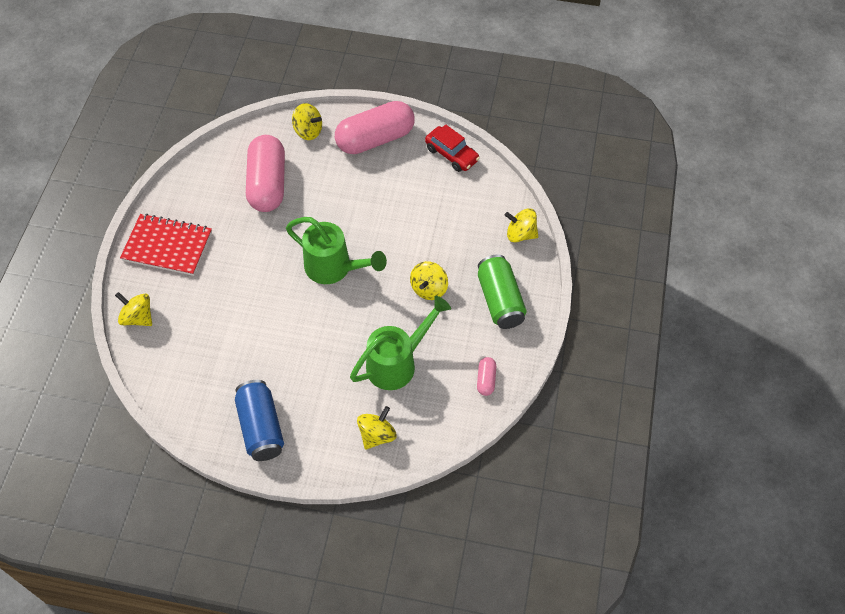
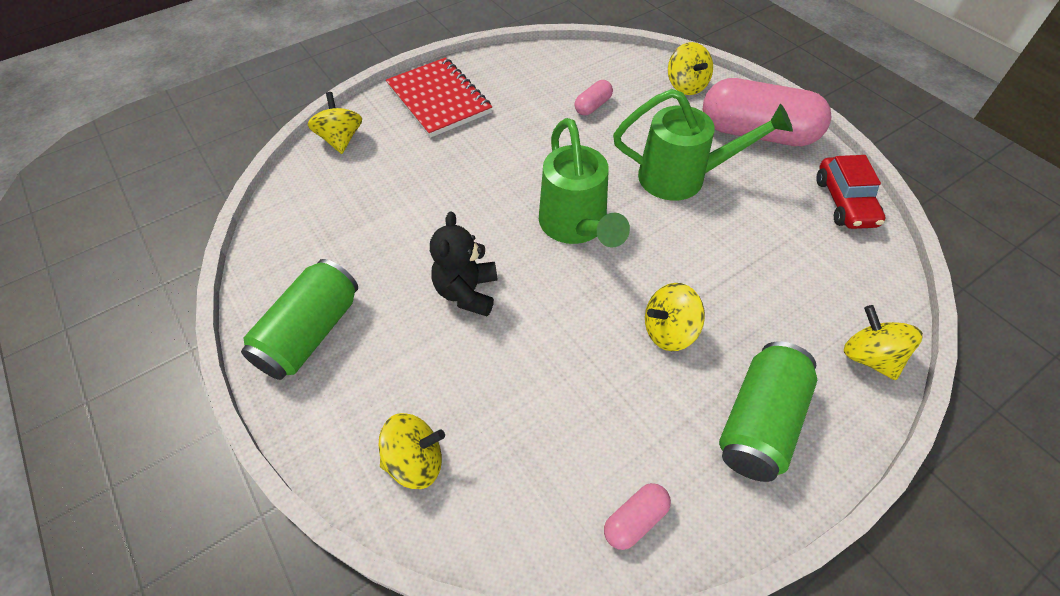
camera: 45 degrees right, 5 degrees down
(261, 427) = (310, 333): blue can -> green can
(267, 184) = (593, 106): pink capsule -> pink capsule, size x0.43
(316, 345) = (467, 292): none -> black teddy bear
(397, 363) = (537, 390): green watering can -> green watering can (682, 177)

